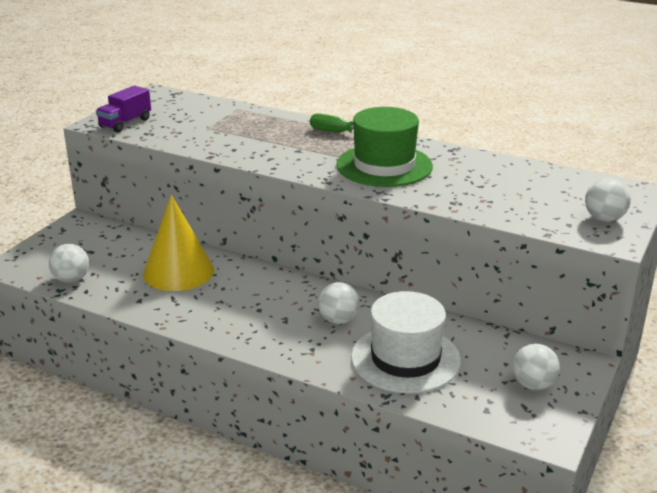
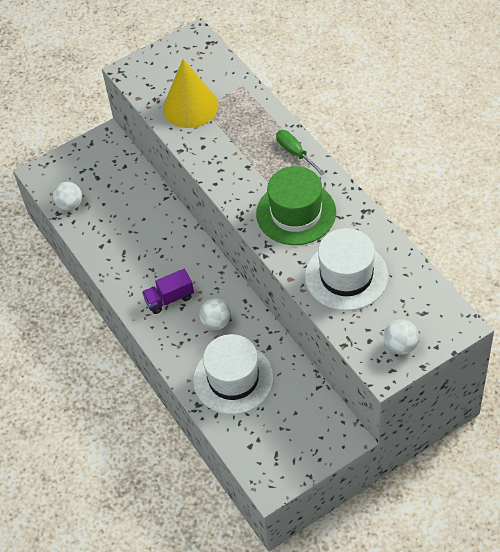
camera: 35 degrees right, 25 degrees up
(125, 123) = (147, 78): purple truck -> purple truck (169, 299)
(178, 271) = (142, 225): yellow cone -> yellow cone (190, 106)
(487, 190) = (346, 276): none -> white hat
(533, 385) = (297, 439): white ball -> none

